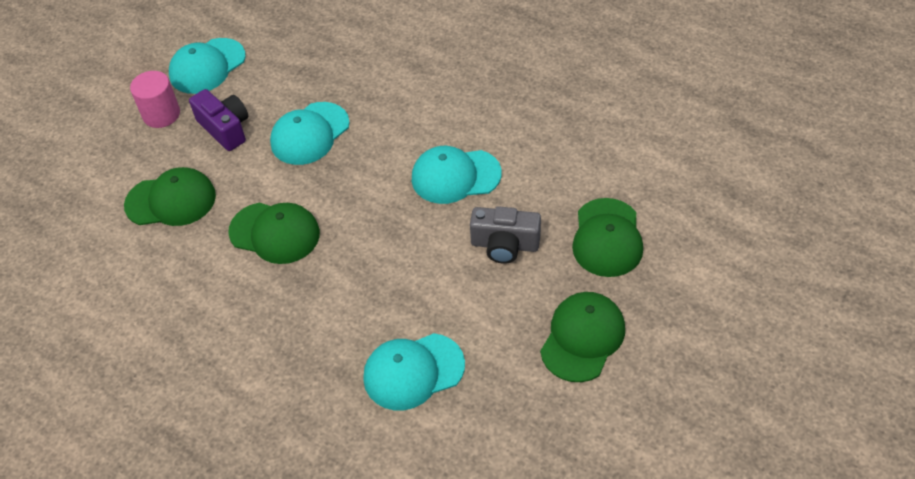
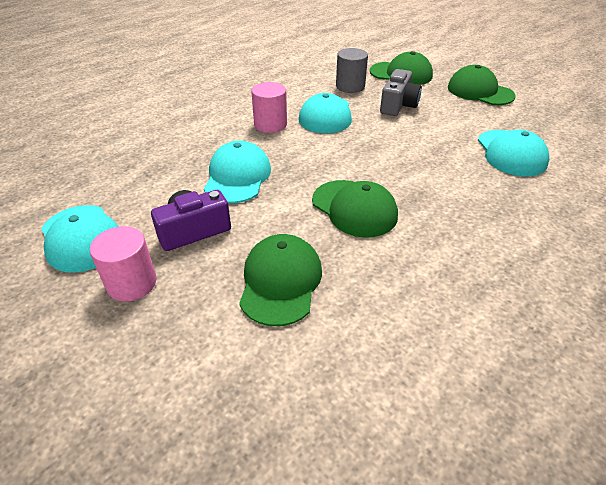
camera: 80 degrees left, 10 degrees down
(275, 233) = (354, 208): green cap -> green cap turned 105 degrees clockwise
(310, 134) = (237, 176): turquoise cap -> turquoise cap turned 135 degrees counterclockwise
(417, 132) = (270, 124): none -> pink cylinder
(542, 187) = (350, 86): none -> grey cylinder

